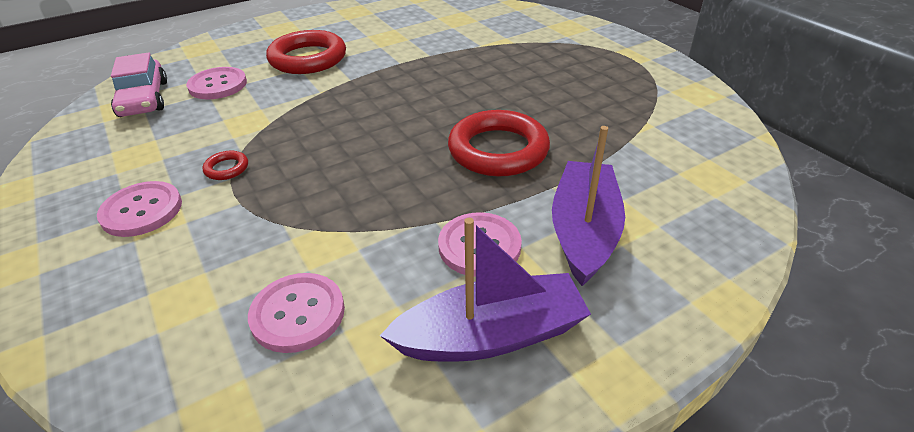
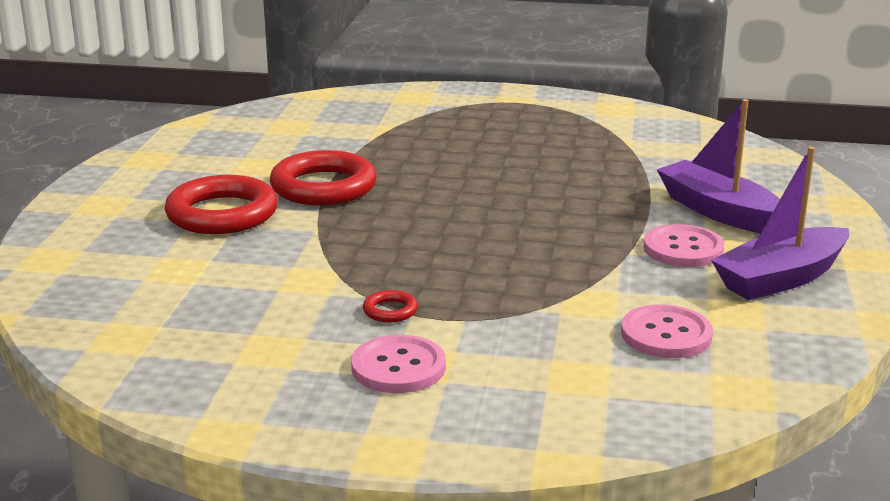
camera: 50 degrees left, 15 degrees down
(144, 99) = (130, 319): pink car -> none
(218, 85) = (185, 273): pink button -> none
(490, 335) = (781, 278): purple boat -> purple boat turned 150 degrees counterclockwise
(498, 150) = (568, 198): red ring -> red ring (323, 187)

